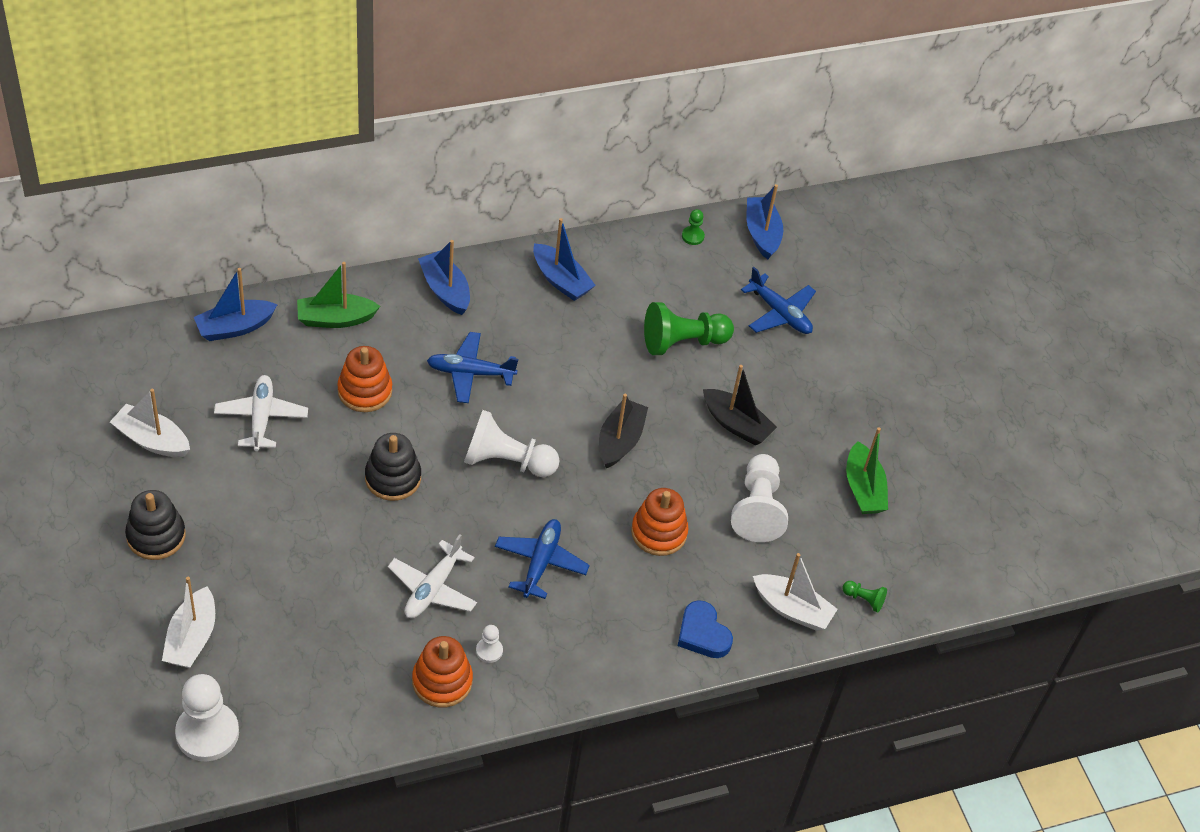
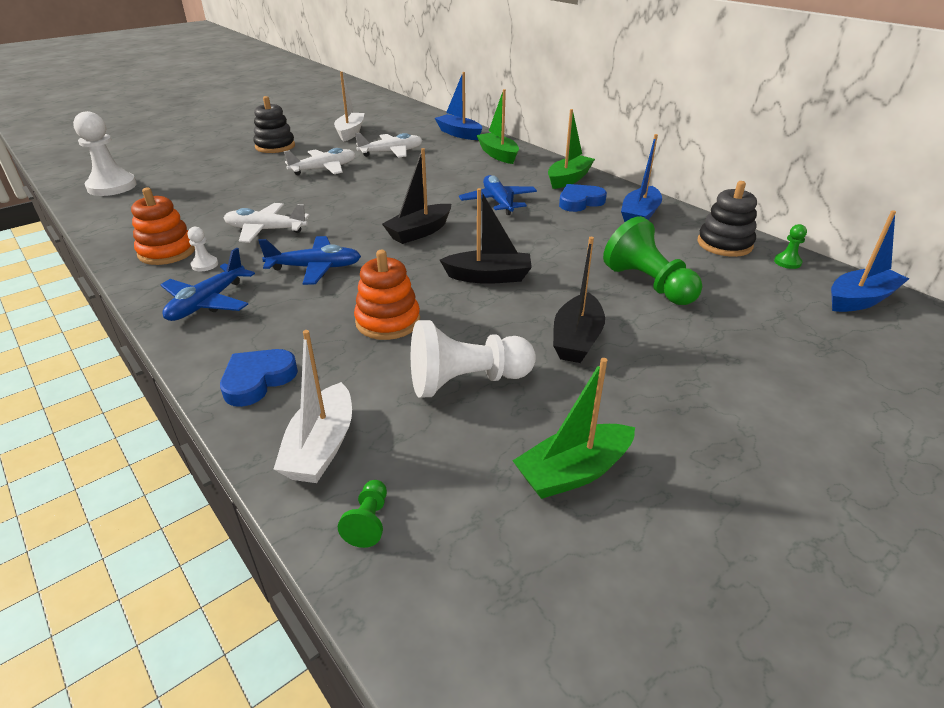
camera: 75 degrees right, 15 degrees down
(191, 638) = (194, 168): white boat -> none
(278, 500) = (324, 169): none -> white plane
(365, 391) = (443, 174): orange stacking toy -> none
(393, 478) = (369, 196): black stacking toy -> black stacking toy (724, 244)
(445, 290) = (568, 179): blue boat -> green boat
(506, 308) = (580, 202): none -> blue heart
(506, 461) = (419, 232): white pawn -> black boat
(780, 313) = (771, 335): blue plane -> blue plane (208, 302)

